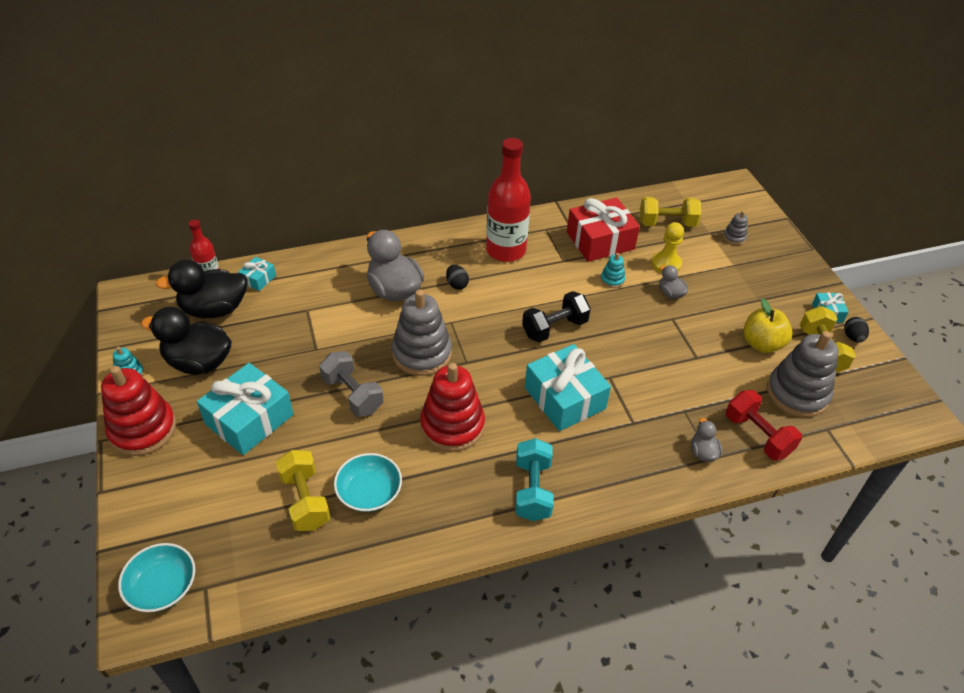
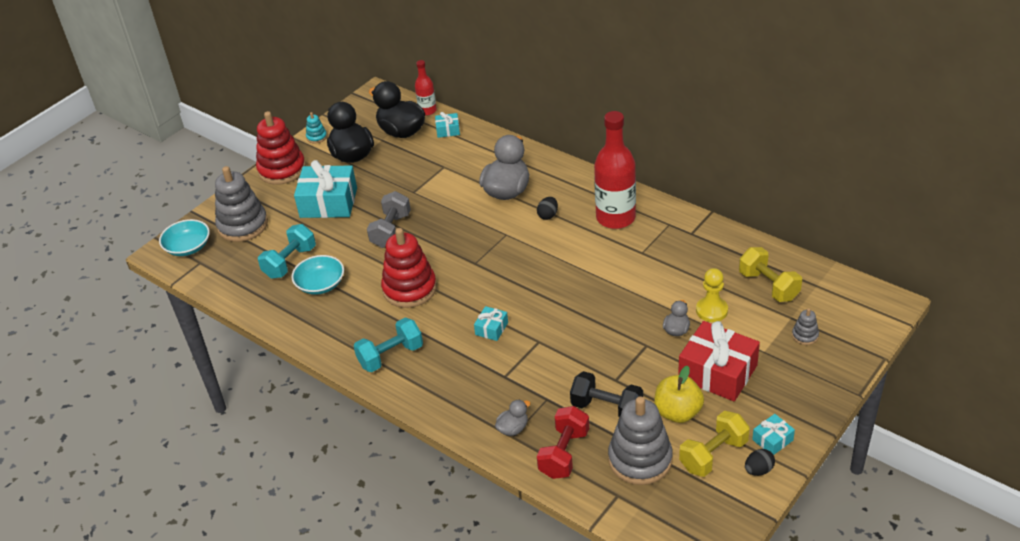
camera: 60 degrees right, 5 degrees down
(305, 500) = (290, 262): yellow dumbbell -> turquoise dumbbell
(422, 353) = (460, 238): grey stacking toy -> grey stacking toy (243, 225)
(554, 328) = (559, 287): black dumbbell -> black dumbbell (606, 408)
(564, 398) = (491, 328): turquoise gift -> turquoise gift, size x0.47
(600, 241) = (693, 260): red gift -> red gift (717, 372)
(612, 280) = (652, 290): turquoise stacking toy -> none

